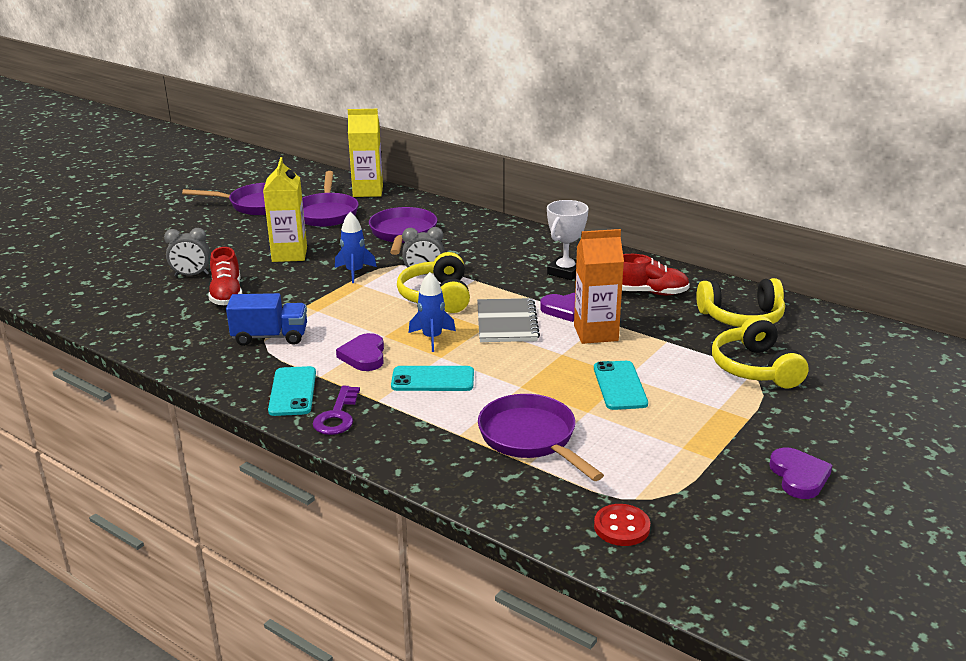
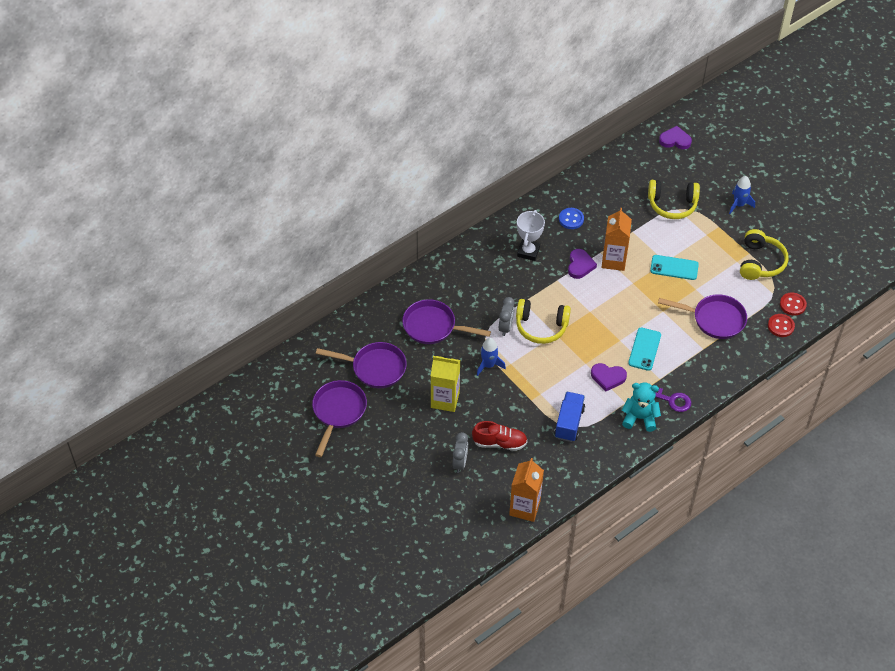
camera: 75 degrees left, 25 degrees up
(118, 324) = (524, 508): none -> orange carton
(293, 392) = (639, 418): turquoise phone -> turquoise teddy bear
(368, 191) = (339, 334): yellow carton -> none
(432, 338) = (595, 340): blue rocket -> blue rocket (739, 204)
(506, 322) = (587, 299): grey notebook -> none
(531, 438) = (714, 319): purple pan -> purple pan turned 150 degrees counterclockwise
(557, 517) = (780, 326): none -> red button
(565, 272) = (528, 252): white trophy -> white trophy turned 60 degrees clockwise
(649, 292) = (571, 219): red shoe -> blue button
(741, 317) = (616, 188): yellow headphones -> yellow headphones (760, 262)
(799, 476) = (770, 227): purple heart -> purple heart (675, 140)

